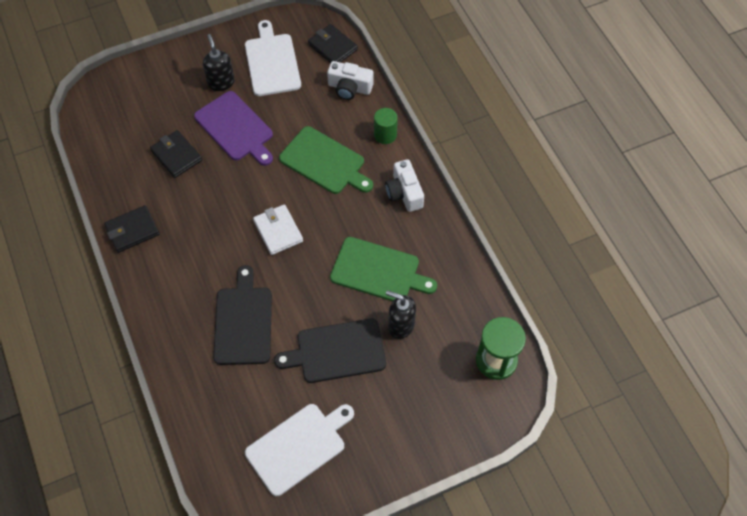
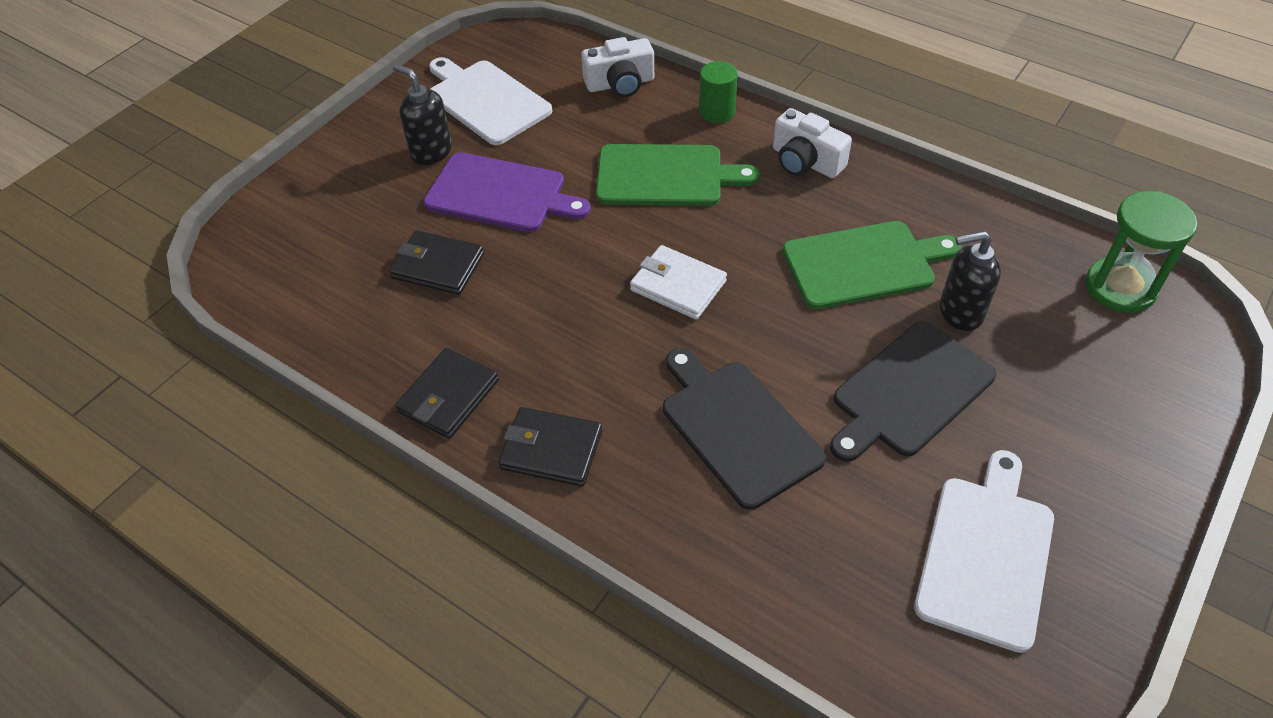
camera: 30 degrees left, 10 degrees down
(332, 47) = (556, 52): black wallet -> black wallet (551, 449)

